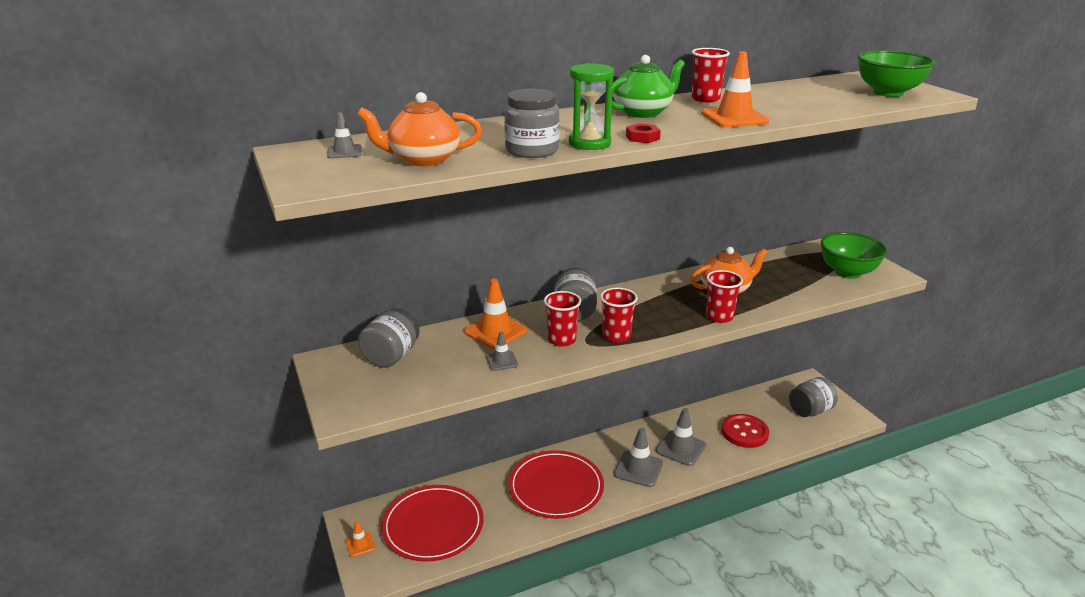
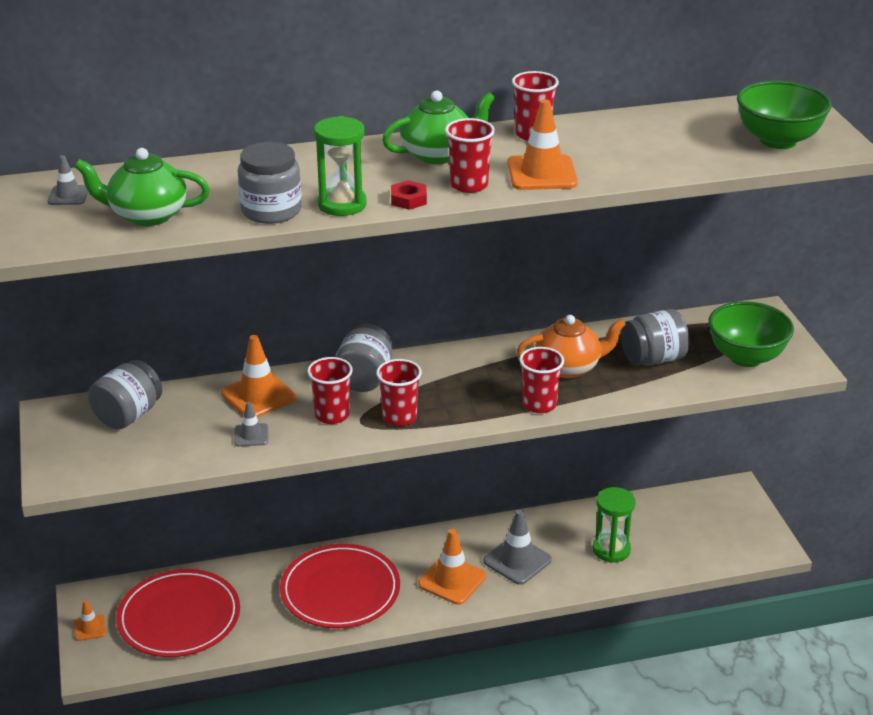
camera: 10 degrees right, 5 degrees up
(423, 159) = (147, 215): orange teapot -> green teapot
(638, 469) = (452, 580): grey traffic cone -> orange traffic cone
(683, 127) = (469, 185): none -> red cup
(744, 432) = (611, 550): red button -> green hourglass
(810, 411) = (715, 531): grey jar -> grey jar (653, 359)

